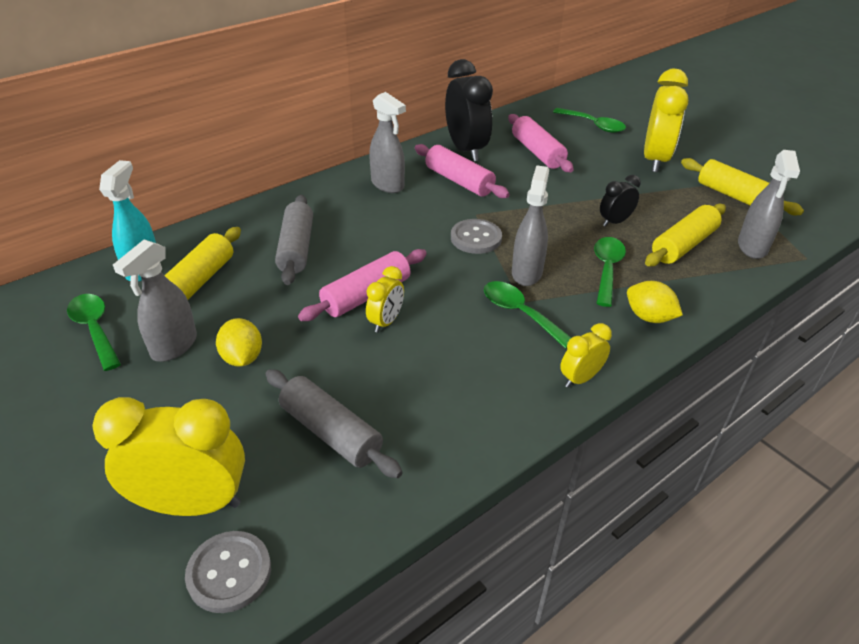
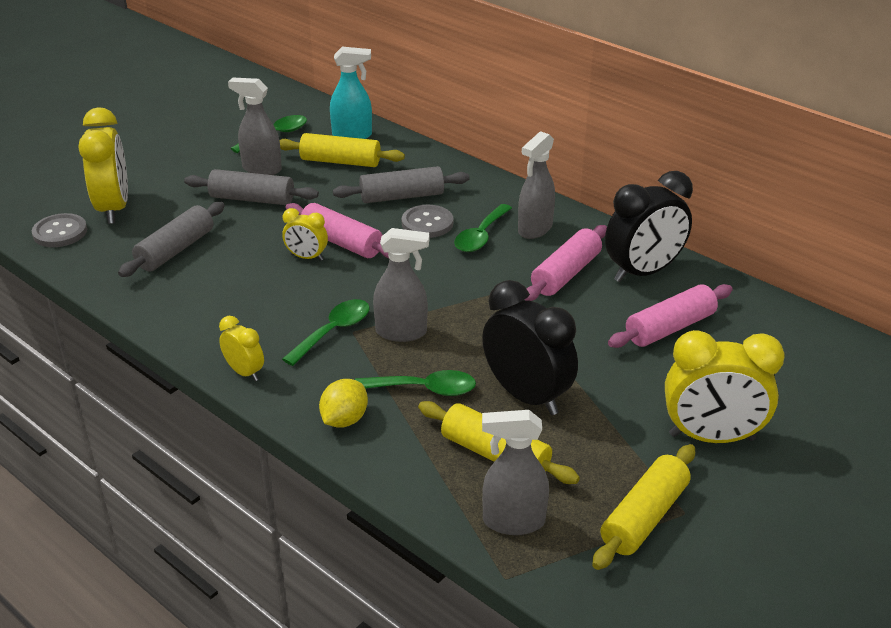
camera: 80 degrees right, 5 degrees down
(242, 358) = (252, 199): yellow lemon -> grey rolling pin
(476, 238) = (454, 295): grey button -> grey button (427, 223)
(593, 125) = (785, 376): green spoon -> green spoon (481, 236)
(614, 222) = (526, 396): black clock -> black clock, size x1.94

